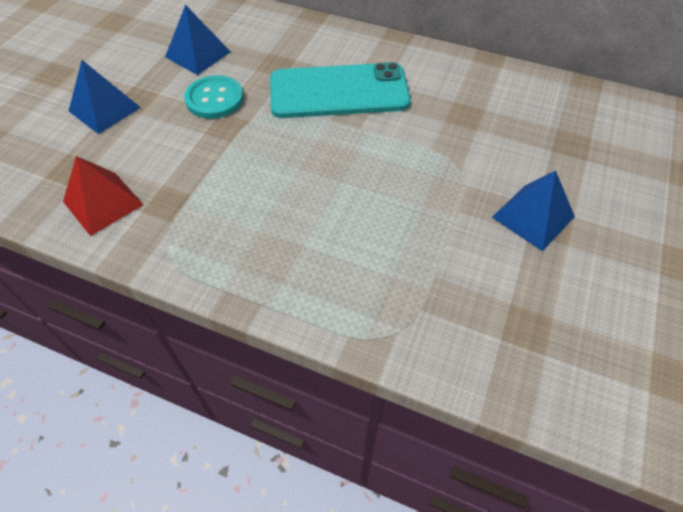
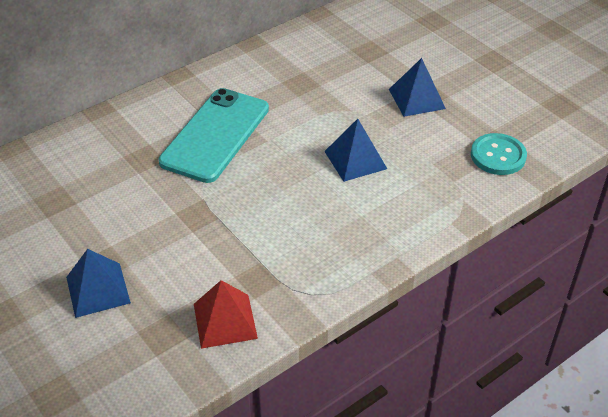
camera: 60 degrees left, 10 degrees down
(198, 54) = (79, 202): blue pyramid -> blue pyramid (355, 160)
(214, 99) = (154, 211): turquoise button -> turquoise button (498, 156)

